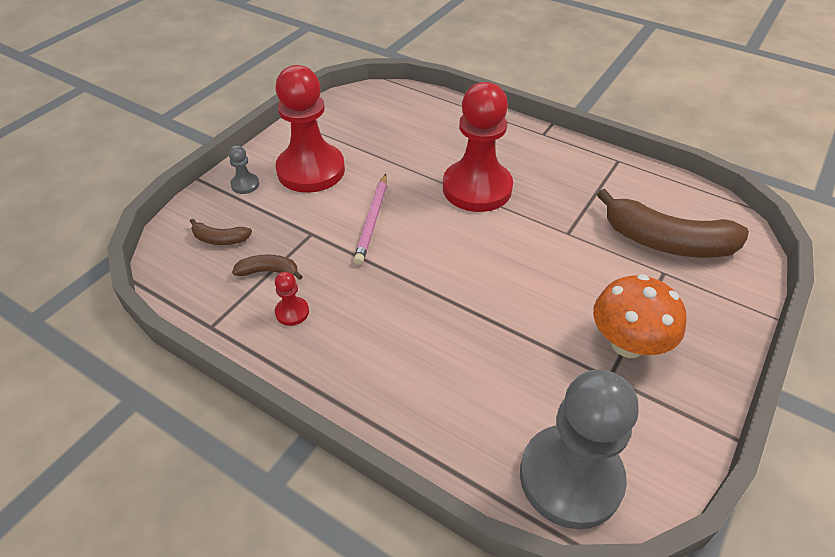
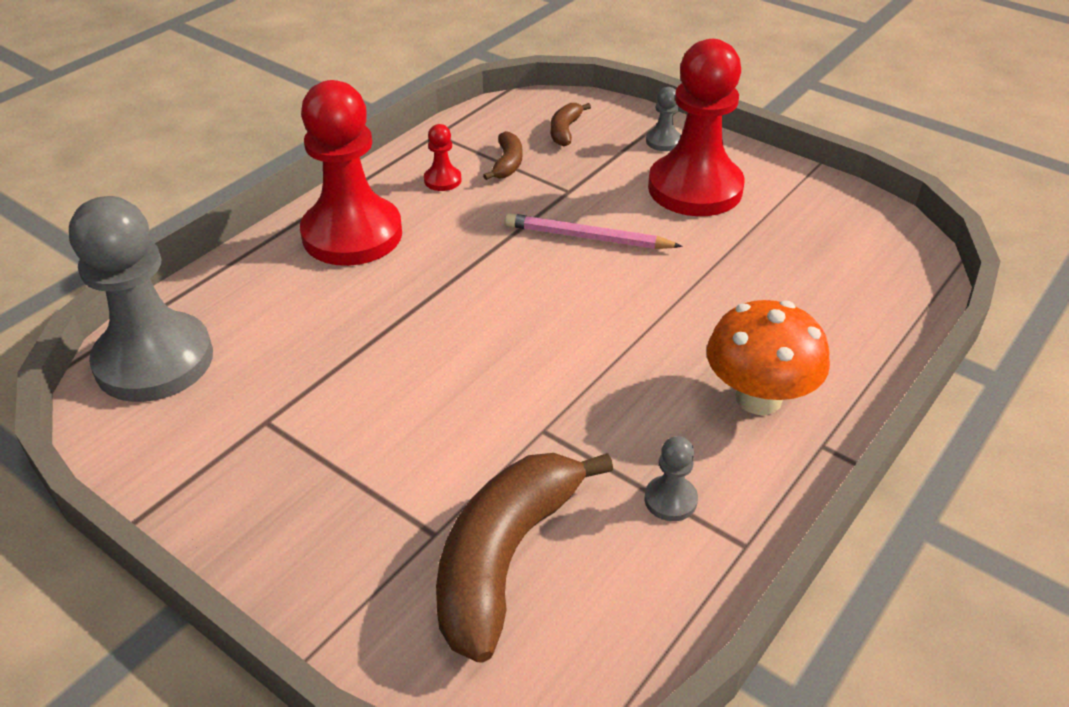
camera: 95 degrees right, 5 degrees down
(477, 188) = (656, 340): red pawn -> red pawn (352, 234)
(600, 183) = (670, 500): none -> grey pawn
(627, 344) = (309, 452): orange mushroom -> orange mushroom (758, 398)

